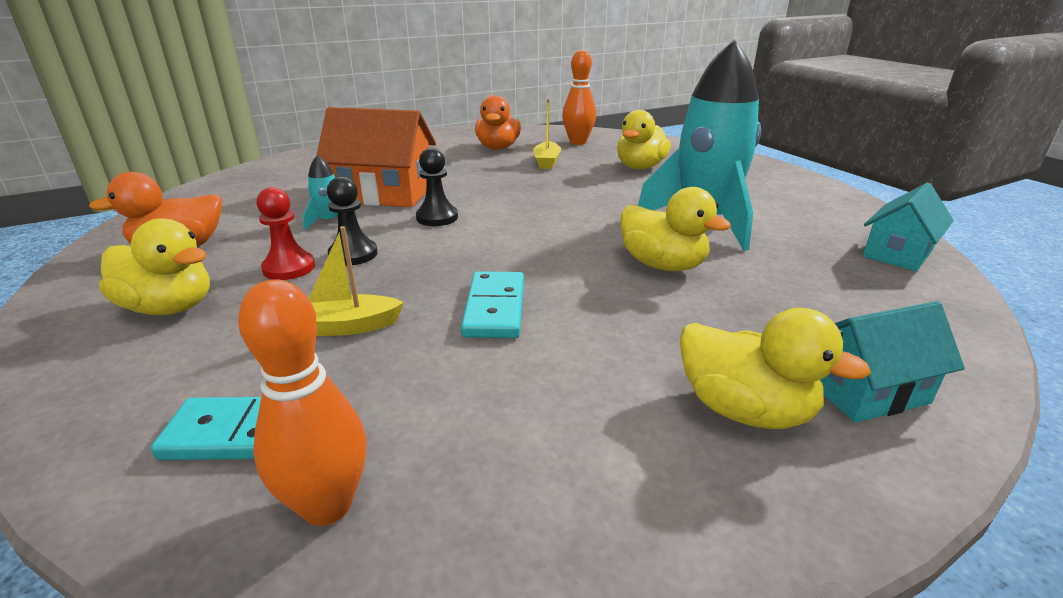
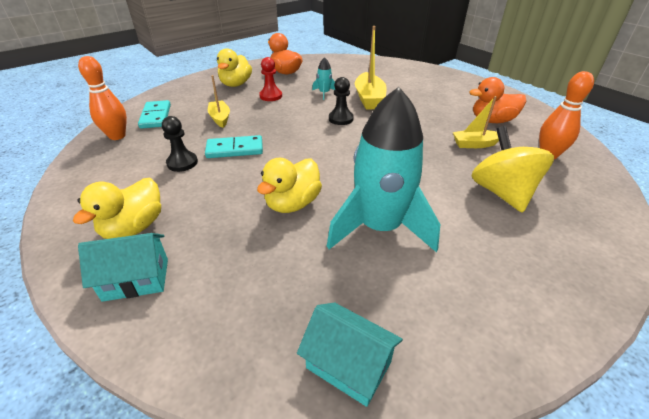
camera: 80 degrees right, 10 degrees up
(353, 254) = (287, 106): black pawn -> black pawn (182, 163)
(384, 194) = (369, 98): orange house -> yellow boat
(640, 167) = (502, 192): yellow duck -> yellow spinning top
(866, 391) = (136, 279): turquoise house -> turquoise house turned 75 degrees counterclockwise

